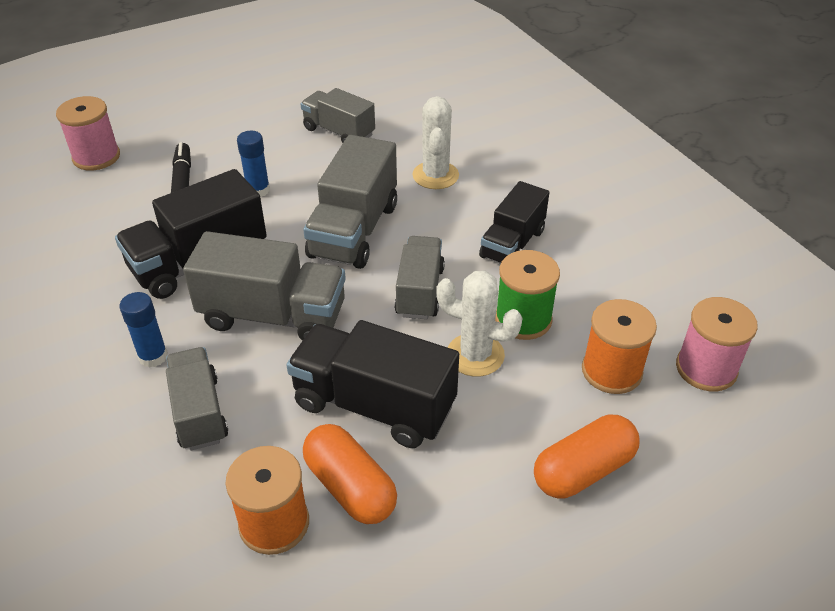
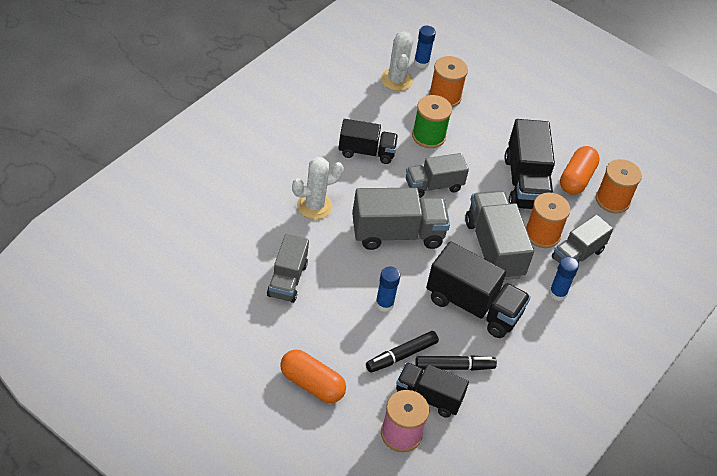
camera: 120 degrees left, 5 degrees up
(117, 187) = (428, 397): none -> black truck
(134, 218) = (454, 367): none -> black marker
(263, 383) = (542, 234): none -> orange spool
(475, 355) = (467, 151): white cactus -> white cactus (396, 80)
(583, 470) = (512, 100): orange capsule -> orange capsule (312, 384)
(706, 368) = (421, 62): pink spool -> blue glue stick

